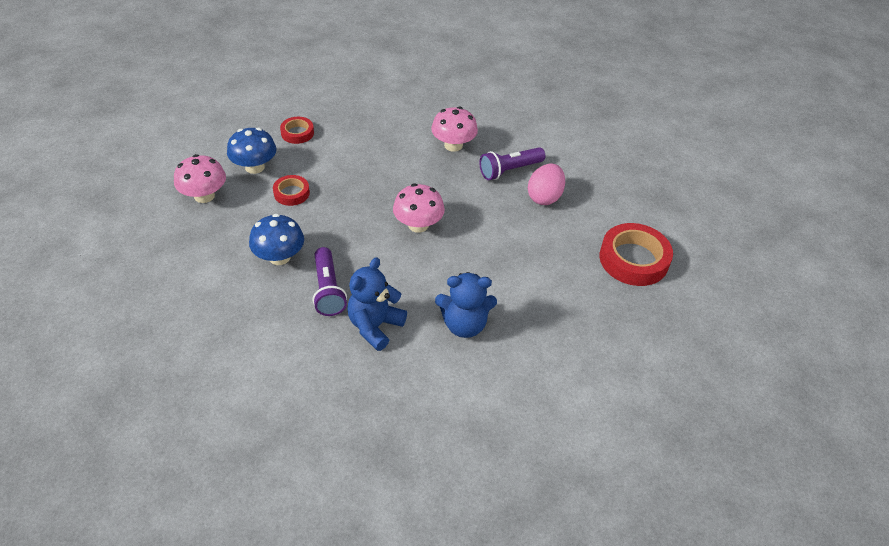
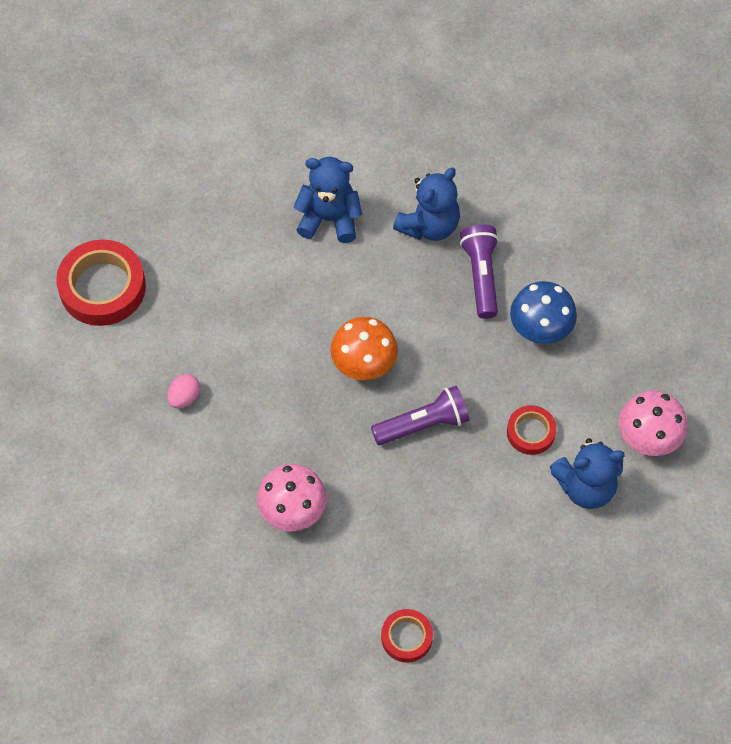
camera: 170 degrees left, 15 degrees up
(255, 167) = (585, 487): blue mushroom -> blue teddy bear
(297, 133) = (528, 555): red tape -> red tape (406, 637)
(418, 225) = (364, 363): pink mushroom -> orange mushroom
(509, 170) = (220, 451): purple flashlight -> purple flashlight (423, 424)
(544, 197) = (184, 397): pink egg -> pink egg, size x0.60

